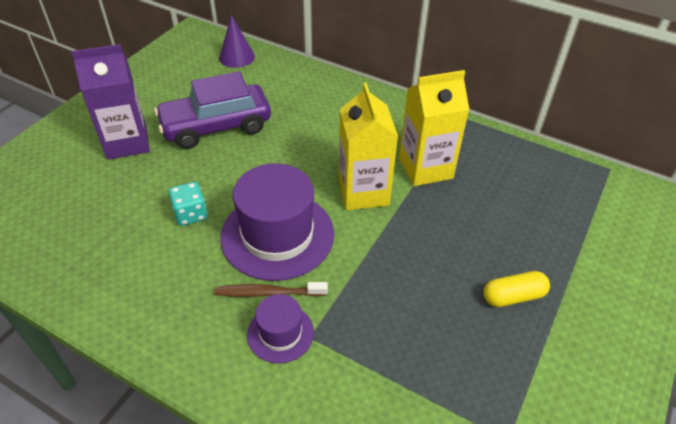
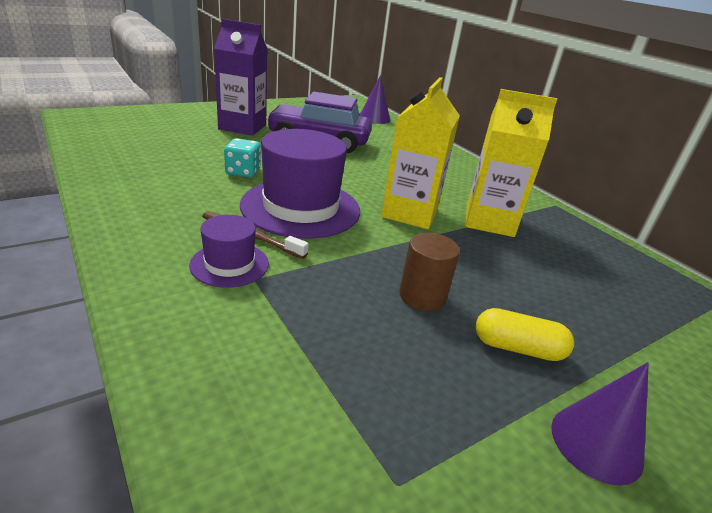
camera: 25 degrees right, 15 degrees down
(431, 284) = (422, 296): none -> brown cylinder
(587, 346) = (596, 443): none -> purple cone

